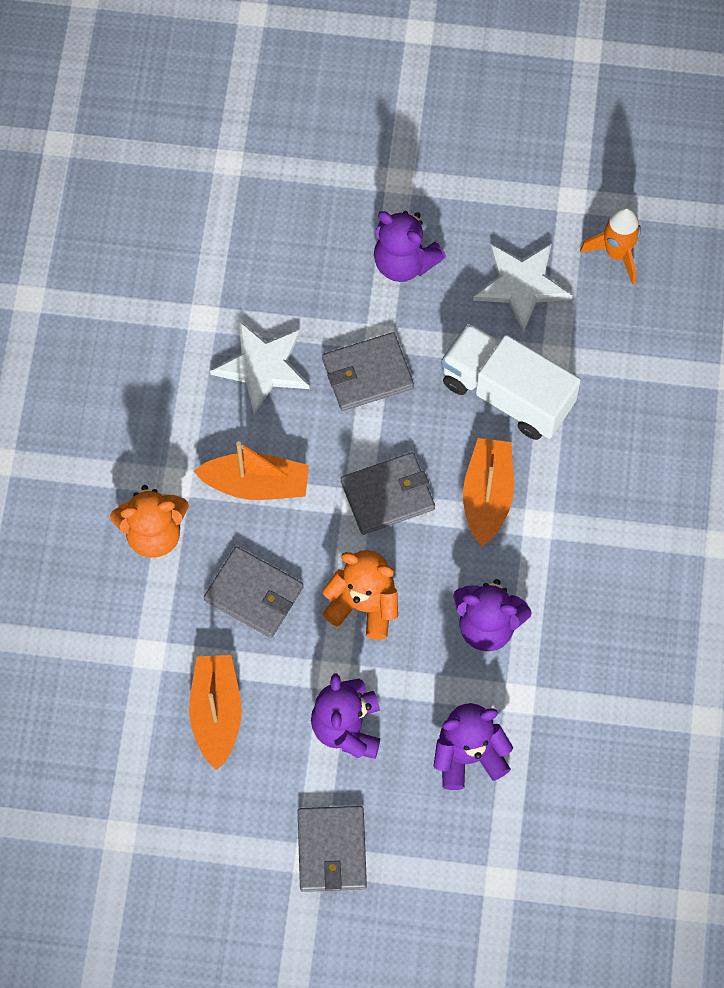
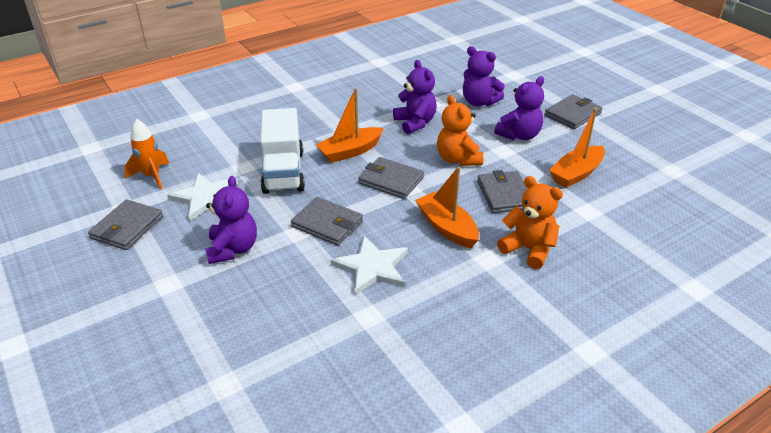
camera: 130 degrees left, 30 degrees down
(529, 186) = (127, 227): none -> grey wallet

